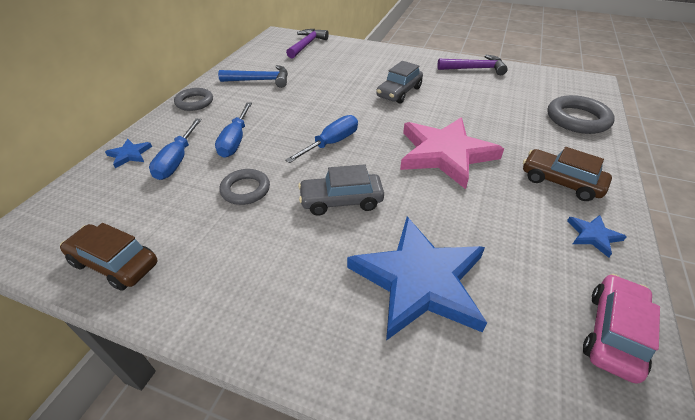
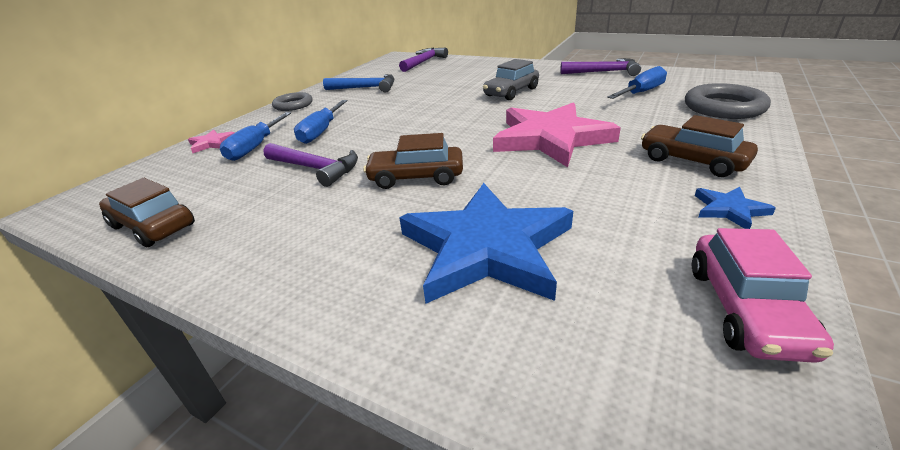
camera: 10 degrees right, 10 degrees down
(130, 154) = (212, 143): blue star -> pink star
(245, 190) = (315, 168): grey ring -> purple hammer
(331, 143) = (422, 132): blue screwdriver -> blue screwdriver (641, 92)
(341, 201) = (416, 177): grey car -> brown car
(613, 333) = (745, 309): pink car -> pink car turned 150 degrees clockwise

